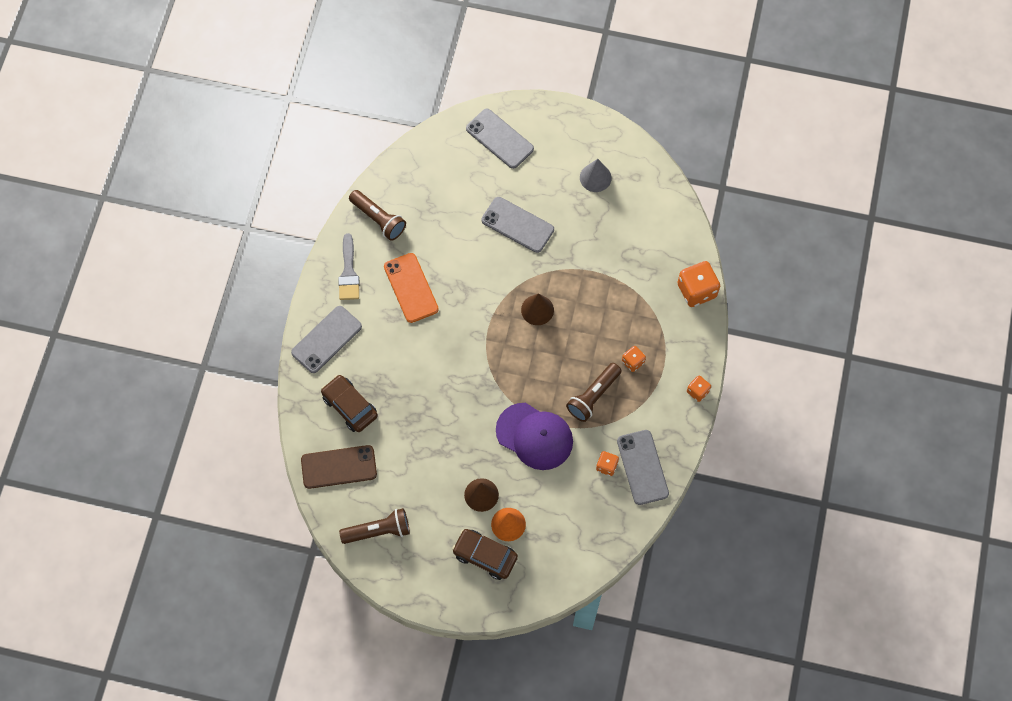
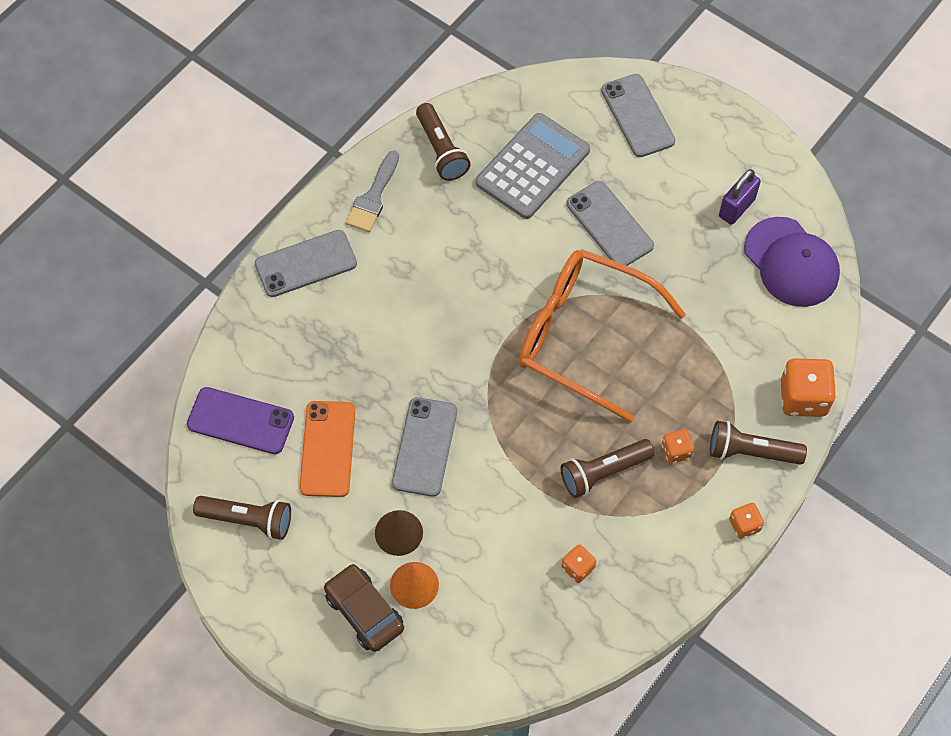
camera: 25 degrees right, 5 degrees down
(339, 467) = (240, 421): brown phone -> purple phone
(350, 406) = (292, 354): brown car -> none
(411, 288) = (439, 245): orange phone -> orange phone (327, 449)
(446, 205) = (533, 167): none -> grey calculator
(534, 436) = (503, 490): purple cap -> purple cap (791, 262)
(537, 310) = (584, 336): brown cone -> orange glasses
(595, 177) = (736, 208): grey cone -> purple padlock
(642, 467) = (624, 590): grey phone -> grey phone (424, 447)
(680, 341) = (751, 451): none -> brown flashlight

